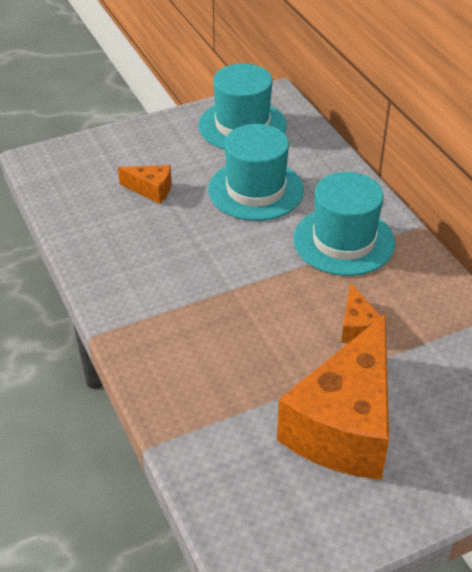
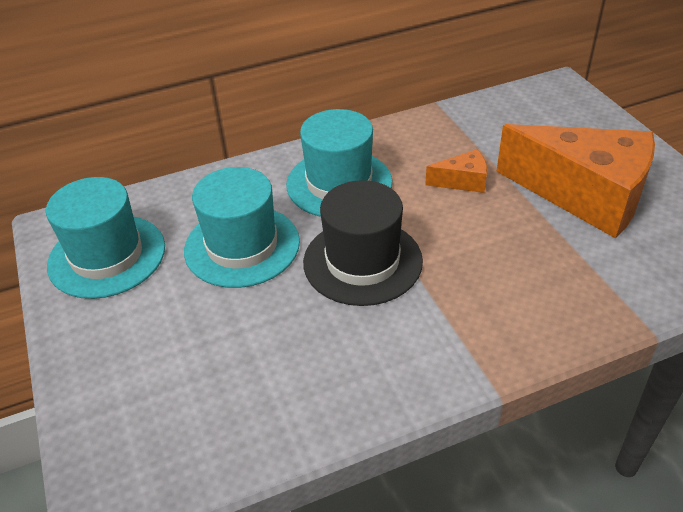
camera: 85 degrees left, 0 degrees up
(151, 190) = (221, 346): orange cheese -> none
(238, 258) = (362, 261): none -> black hat

